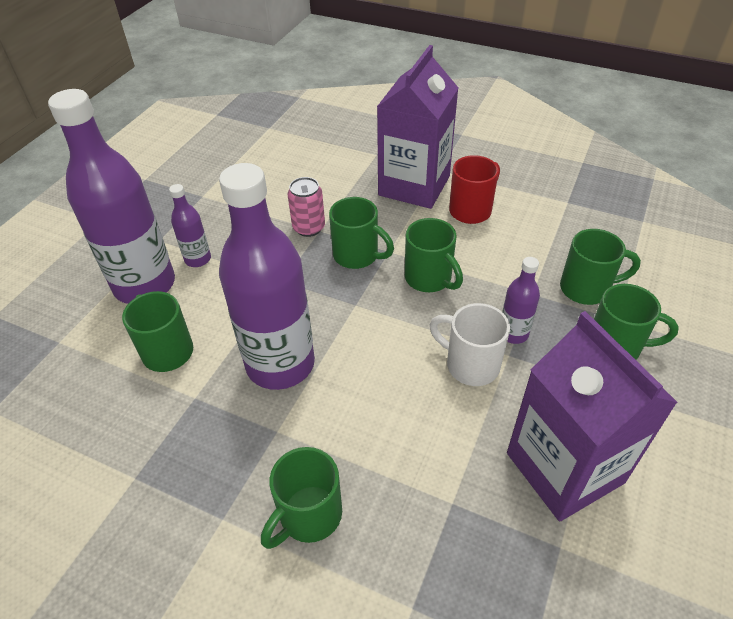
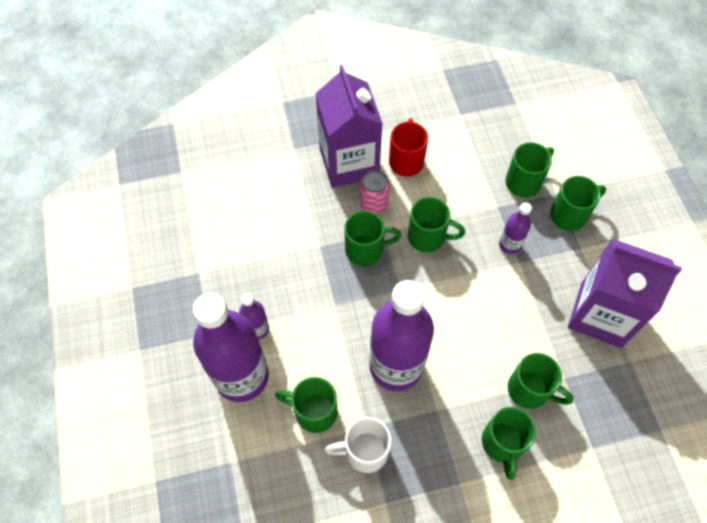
camera: 40 degrees left, 15 degrees up
(309, 228) = (310, 248): pink can -> pink can (373, 204)
(396, 484) = (529, 390): none -> green mug
(470, 365) = (504, 284): white mug -> white mug (364, 451)

